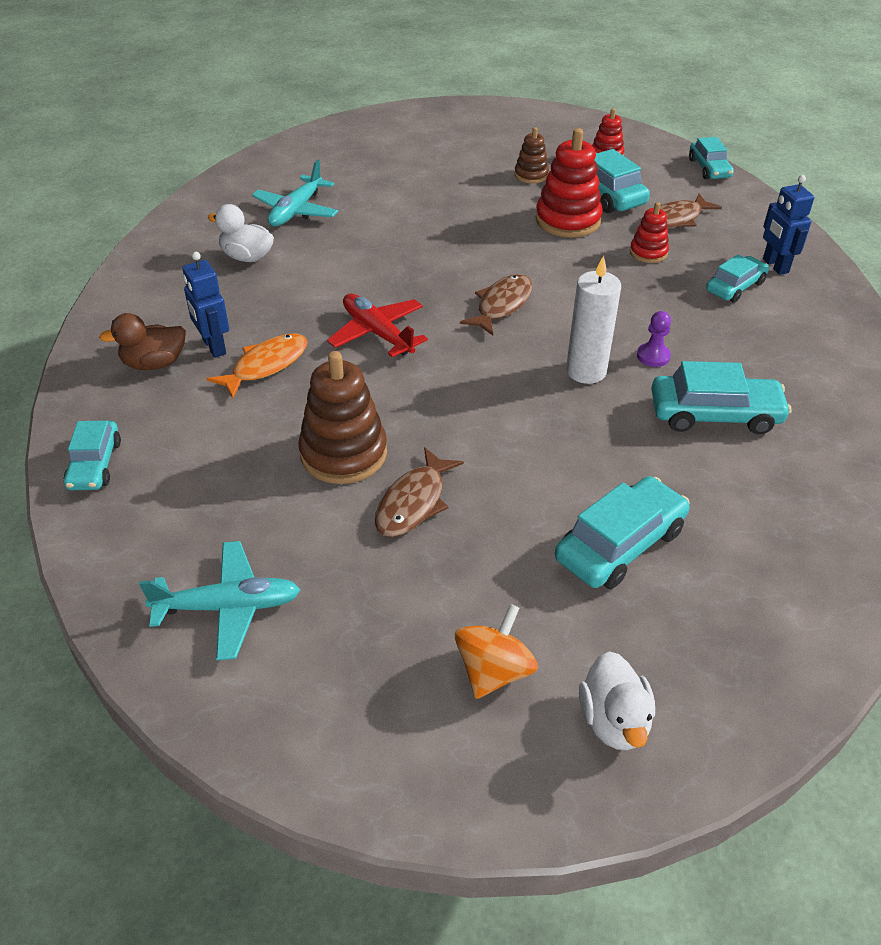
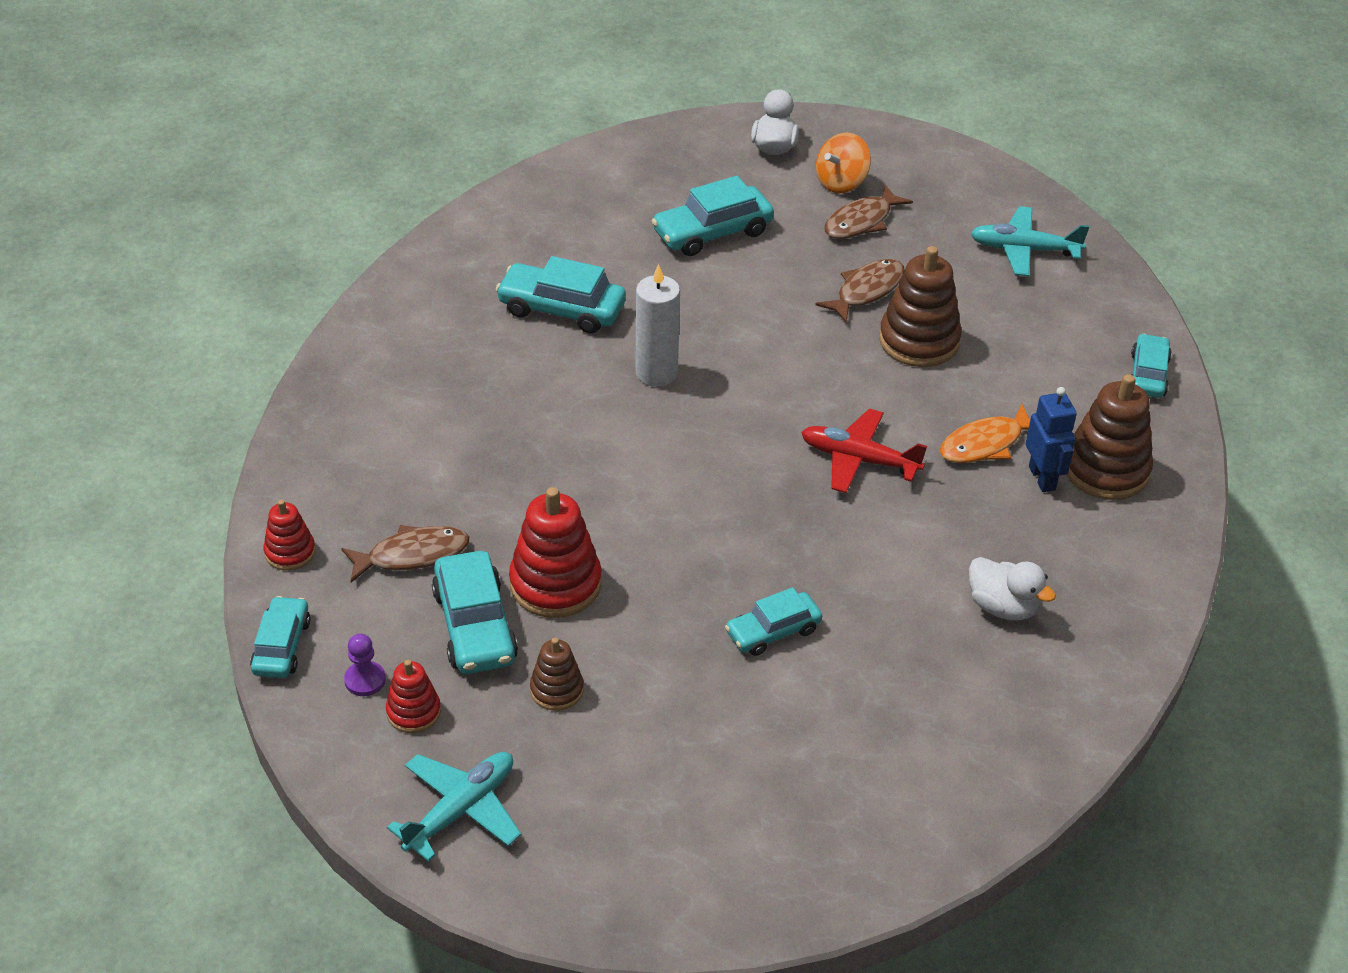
camera: 165 degrees left, 0 degrees up
(154, 363) = (1106, 470): brown duck -> brown stacking toy
(296, 211) = (929, 684): turquoise plane -> turquoise plane (461, 810)
(377, 333) = (859, 459): red plane -> red plane turned 135 degrees clockwise
(501, 305) = (706, 467): brown fish -> brown fish (861, 221)
(648, 252) = (487, 507): red stacking toy -> red stacking toy (290, 552)
(653, 356) = (578, 375): purple pawn -> purple pawn (365, 680)
(735, 287) = (423, 438): turquoise car -> turquoise car (773, 631)
(775, 266) = (351, 456): blue robot -> none

